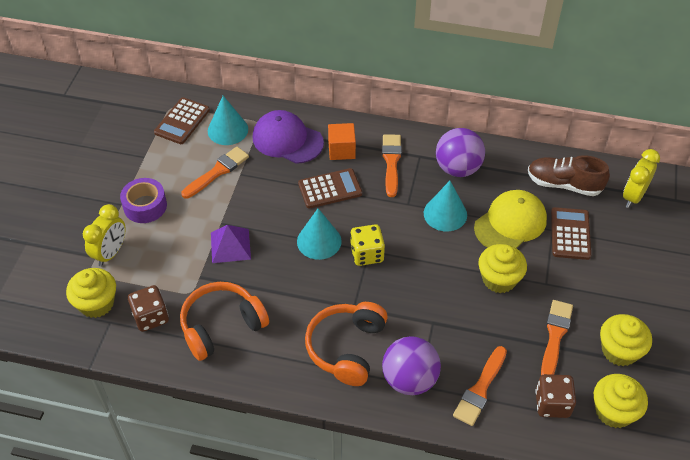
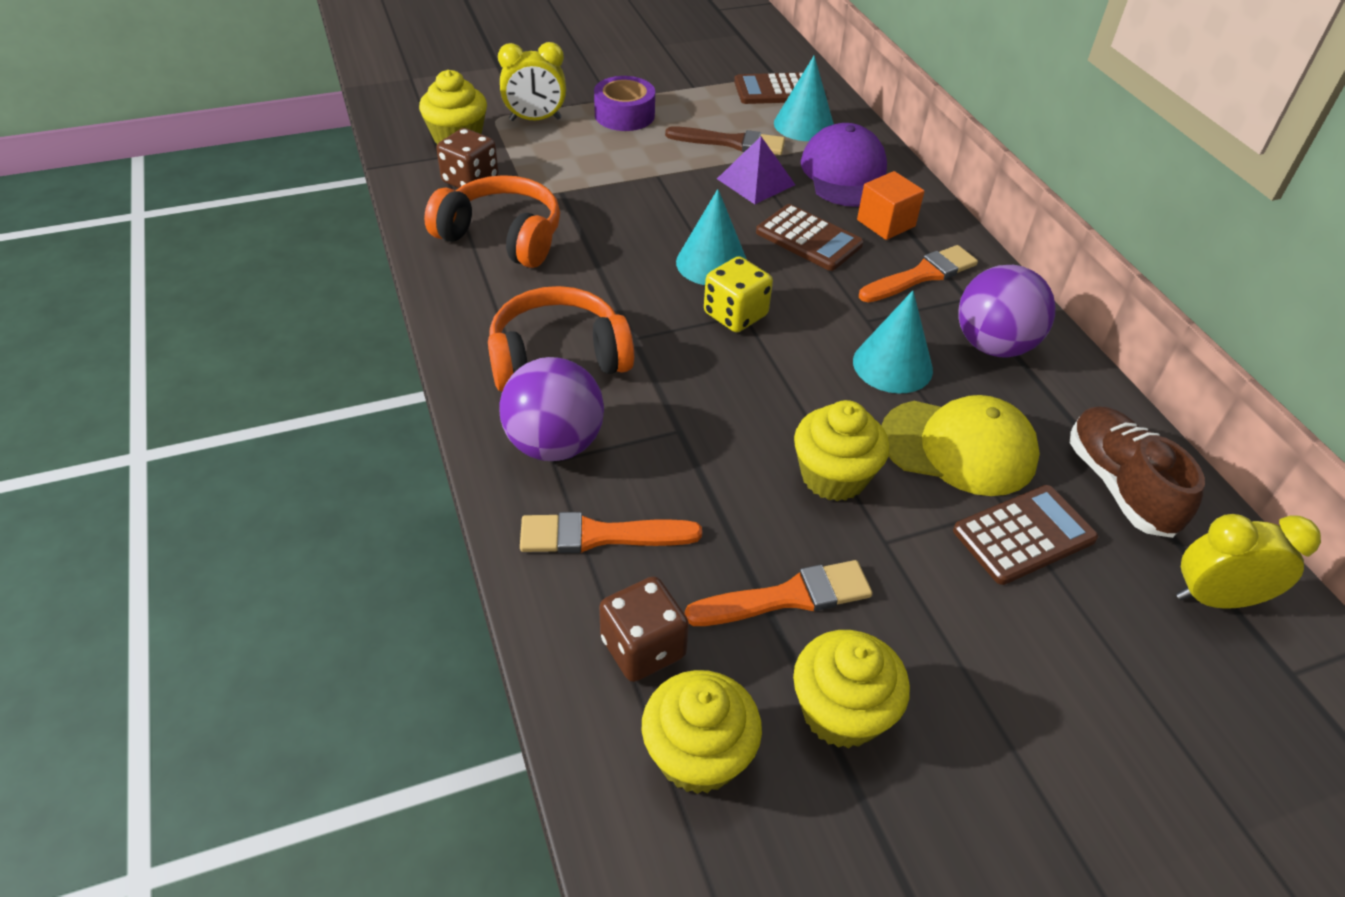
camera: 55 degrees right, 5 degrees down
(217, 172) = (731, 143): orange brush -> brown brush
(230, 245) = (630, 196): purple pyramid -> purple pyramid (756, 182)

